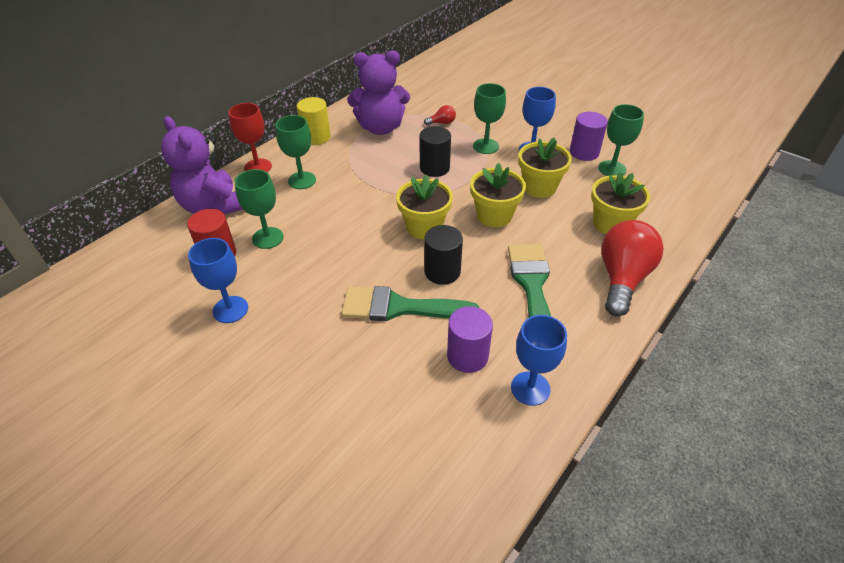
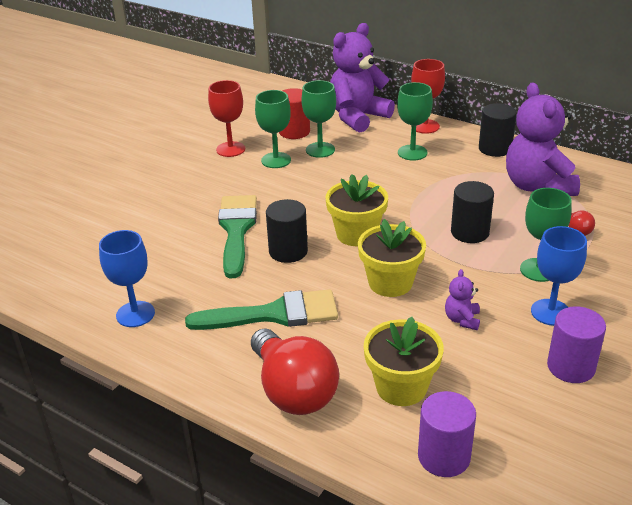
camera: 85 degrees right, 10 degrees down
(230, 309) = (230, 149): blue goblet -> red goblet
(316, 137) = (495, 148): yellow cylinder -> black cylinder
(467, 356) = (176, 274): purple cylinder -> purple cylinder (444, 456)
(539, 187) = (462, 319): yellow flower pot -> purple teddy bear
(612, 169) = (539, 397): green goblet -> green goblet (276, 160)
(622, 278) = (293, 391): red light bulb -> red light bulb turned 45 degrees clockwise

